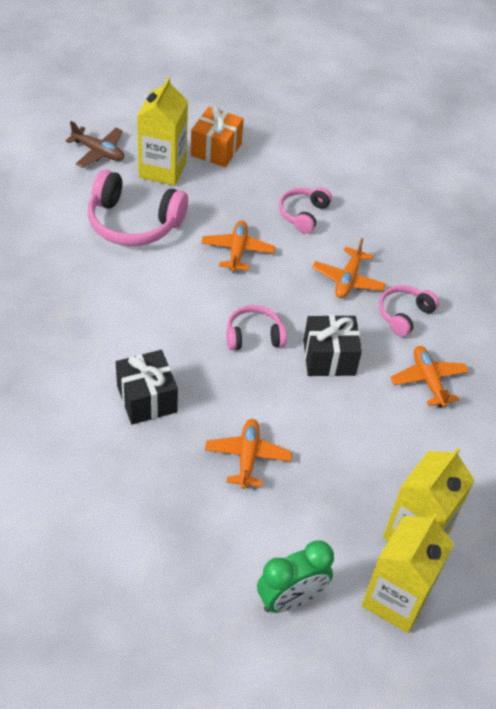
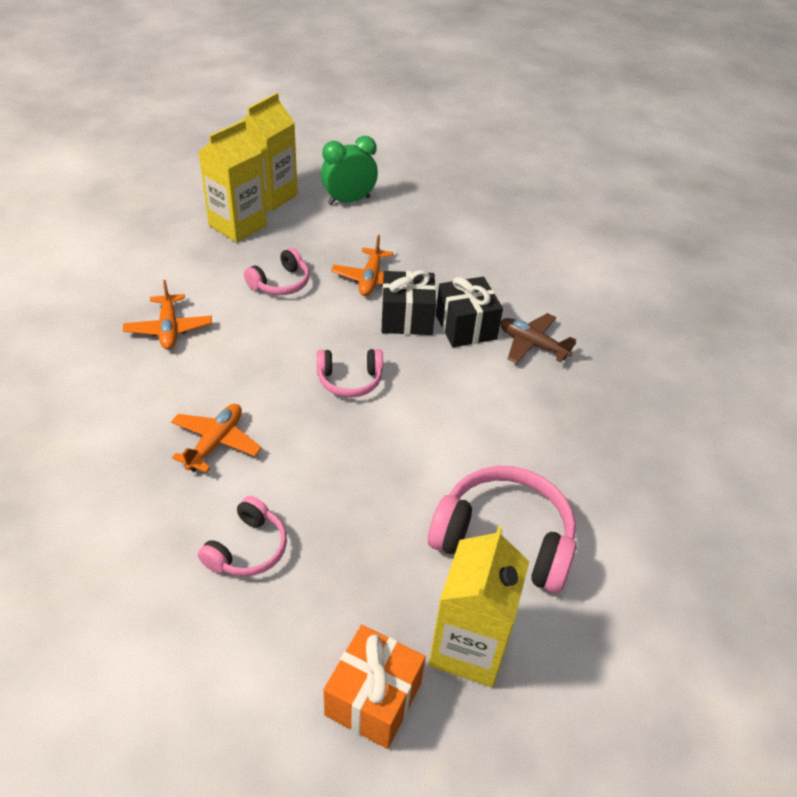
camera: 175 degrees left, 5 degrees down
(98, 152) = (585, 693): brown plane -> brown plane (532, 345)
(237, 251) = (357, 488): orange plane -> none
(329, 358) = (270, 354): black gift -> black gift (406, 318)
(404, 315) = (162, 396): pink headphones -> pink headphones (281, 283)

